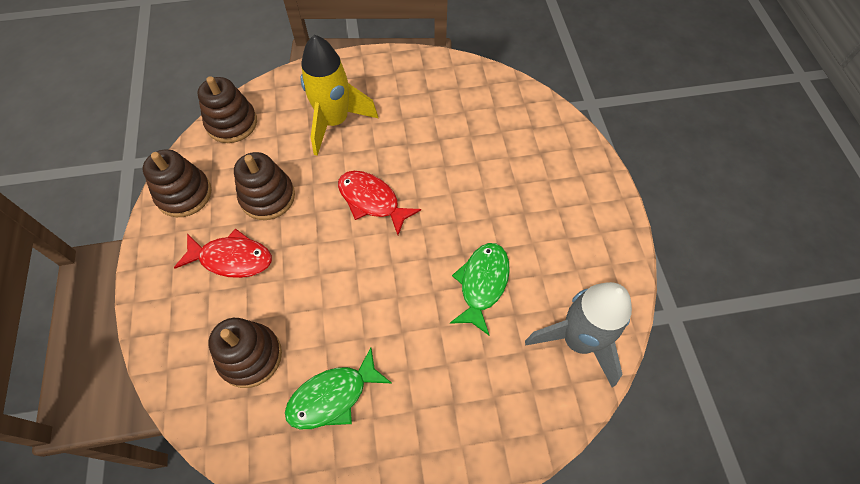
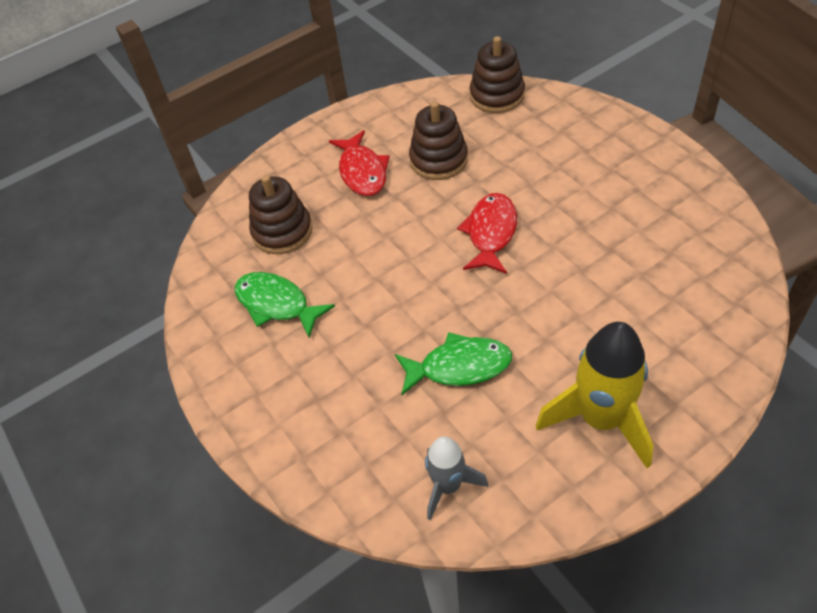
camera: 70 degrees right, 10 degrees down
(184, 194) = (402, 109): brown stacking toy -> none
(335, 122) = (560, 160): yellow rocket -> yellow rocket (600, 419)
(578, 341) = (448, 486): grey rocket -> grey rocket, size x0.59

